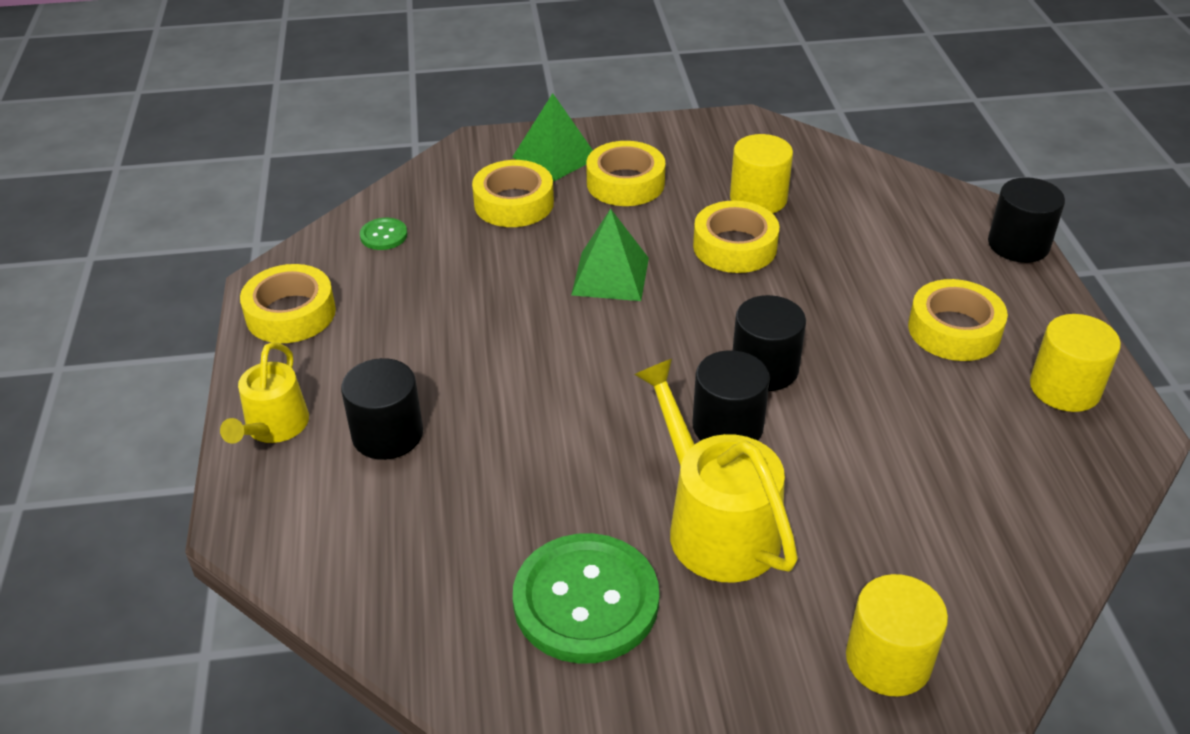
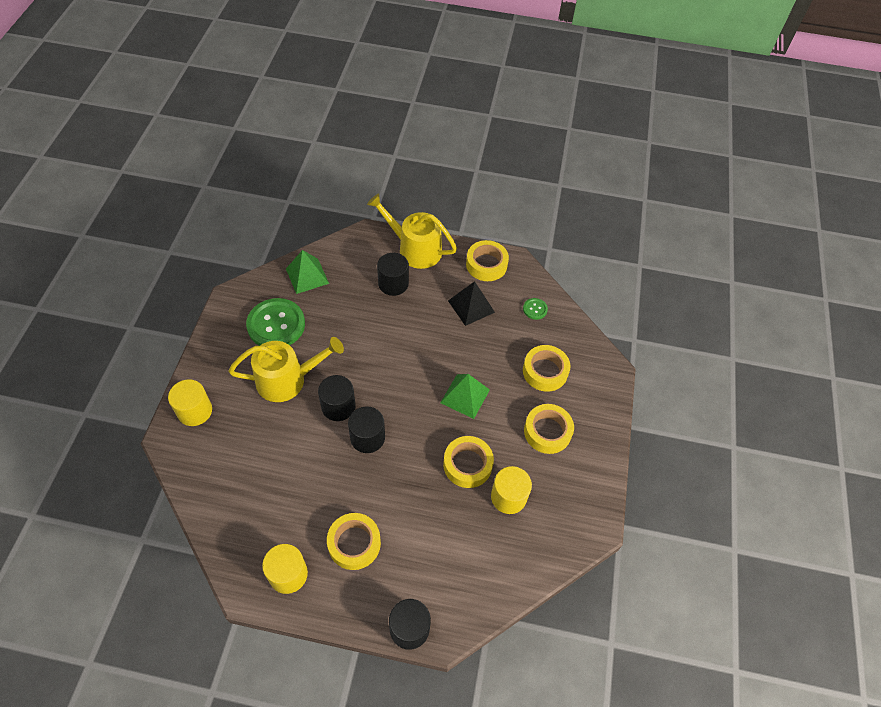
camera: 105 degrees right, 15 degrees up
(274, 427) = (415, 249): yellow watering can -> yellow watering can, size x1.62
(406, 311) = (471, 306): none -> black pyramid
(555, 157) = (585, 404): green pyramid -> green pyramid (307, 276)

